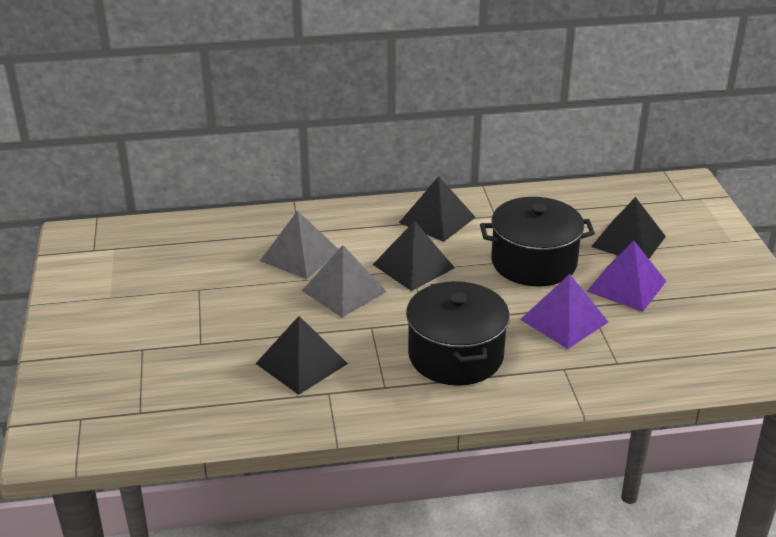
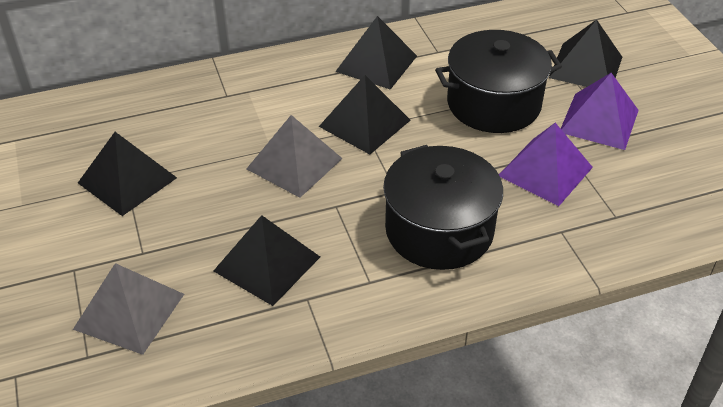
camera: 10 degrees left, 10 degrees up
(200, 288) = (127, 180): none -> black pyramid
(299, 255) = (234, 124): grey pyramid -> grey pyramid (129, 311)

